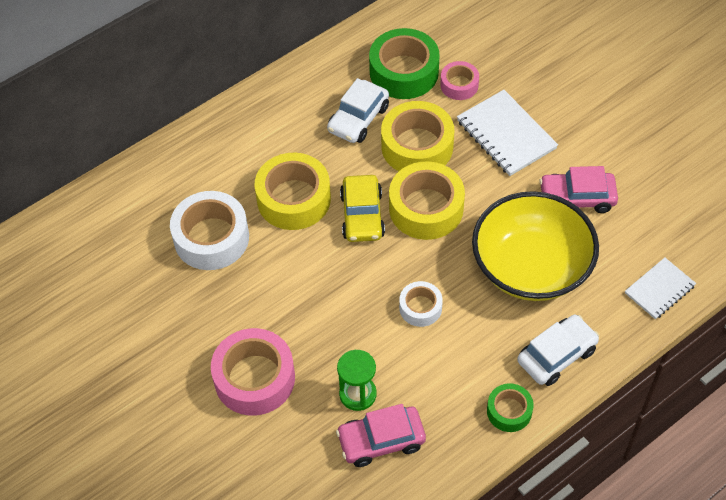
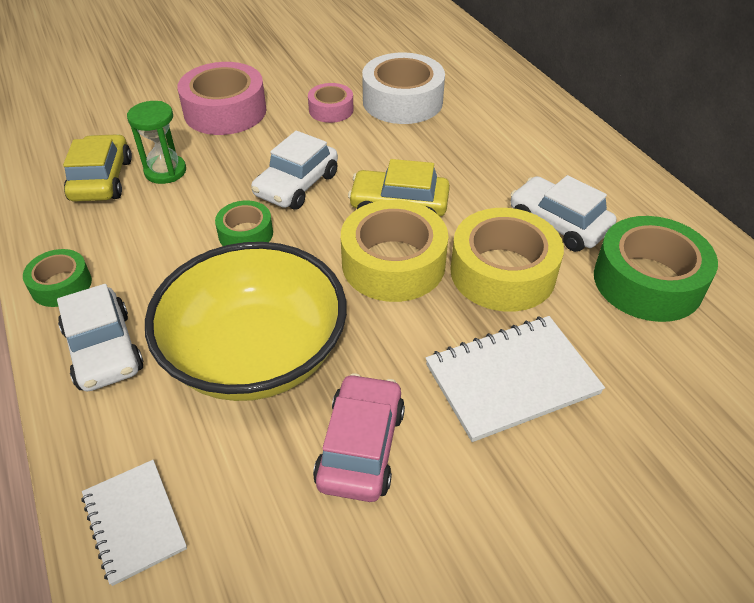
camera: 100 degrees right, 10 degrees down
(294, 199) = (438, 158): yellow tape -> none
(353, 289) = (297, 185): none -> white car
(381, 441) = (102, 180): pink car -> yellow car
(420, 308) = (246, 234): white tape -> green tape
(459, 85) = (621, 340): pink tape -> pink tape (331, 110)

